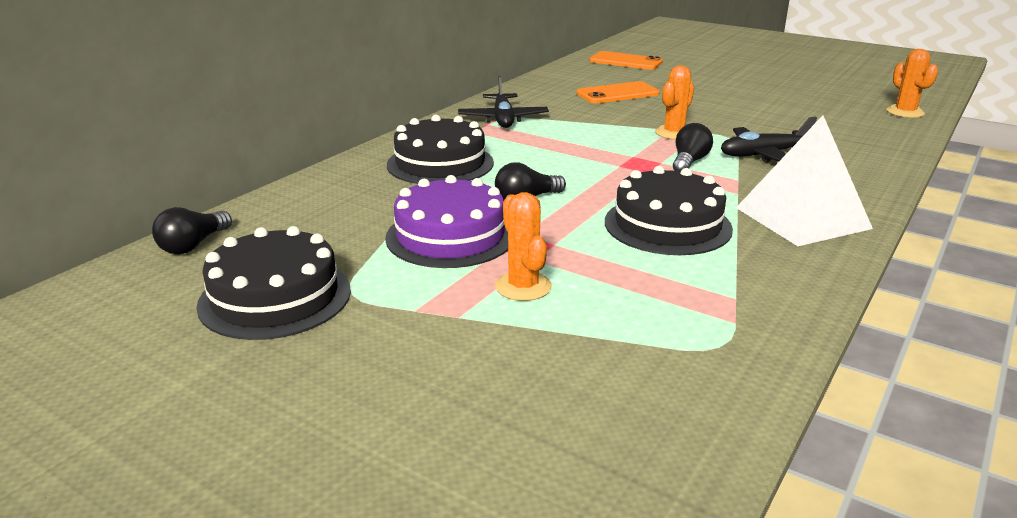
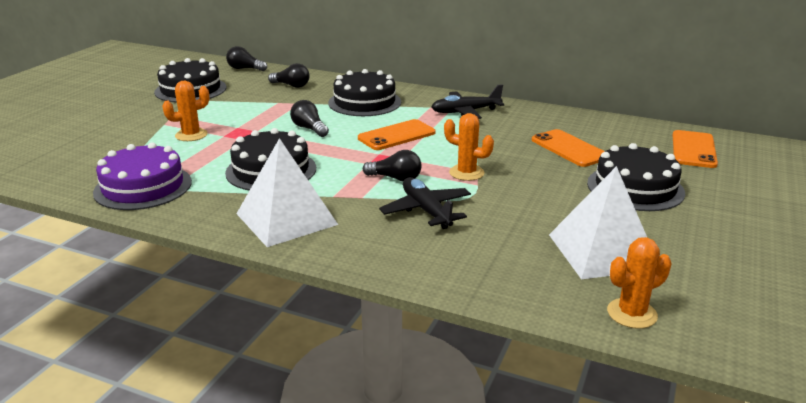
camera: 80 degrees right, 0 degrees up
(329, 207) = (291, 85): none -> black light bulb
(450, 236) = (254, 114): purple cake -> purple cake (143, 187)
(566, 154) = (396, 135): none -> orange phone
(702, 86) = (635, 188): none -> black cake
(818, 108) = (602, 251): none -> white pyramid

